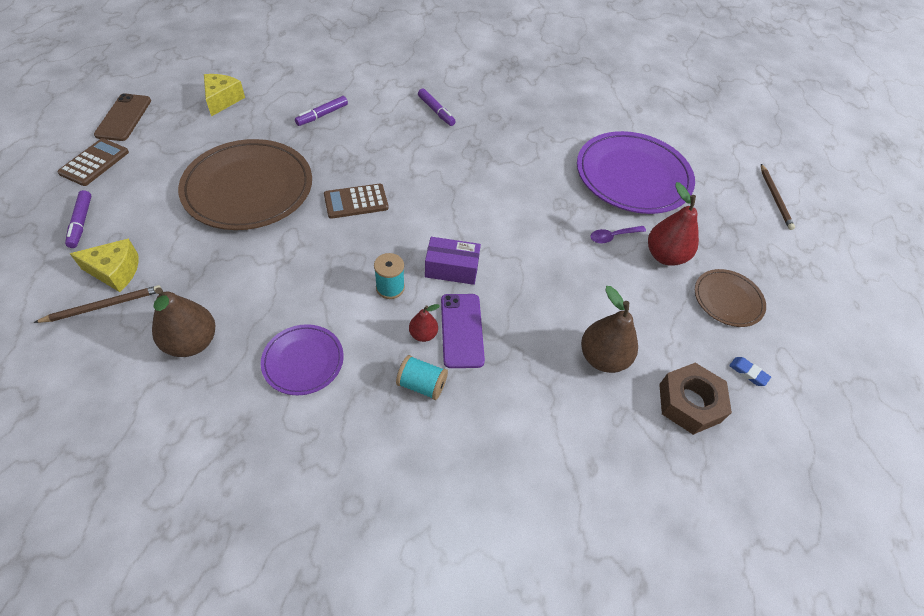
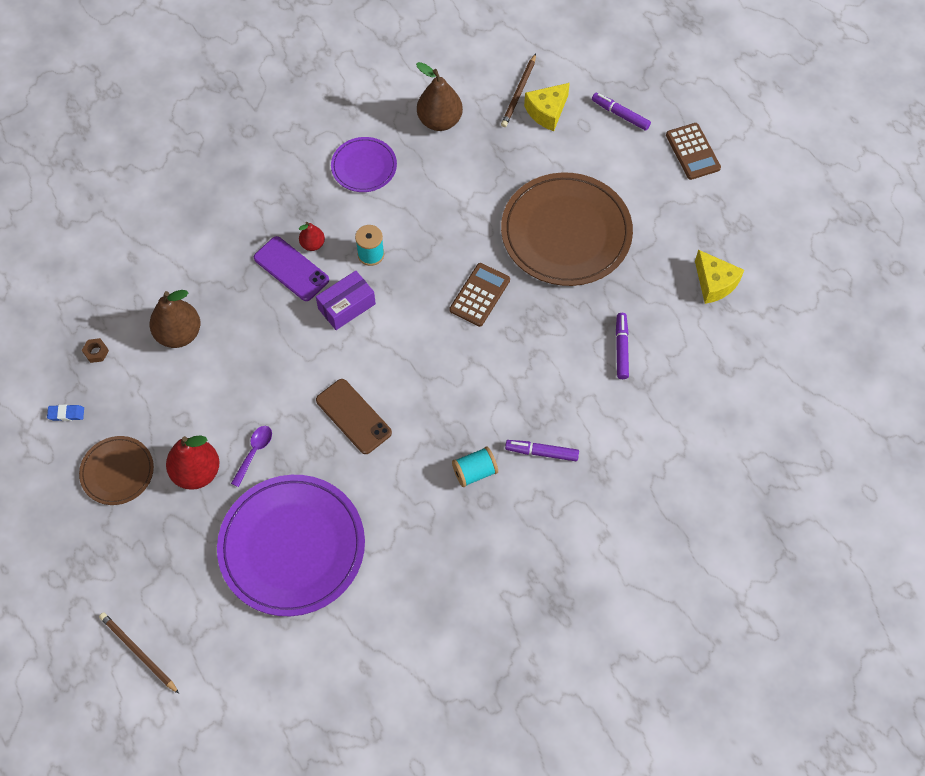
camera: 140 degrees right, 10 degrees up
(124, 117) = (746, 198): brown phone -> brown phone (353, 416)
(422, 384) = (279, 215): turquoise spool -> turquoise spool (474, 472)
(689, 403) = (96, 352): brown nut -> brown nut, size x0.42

